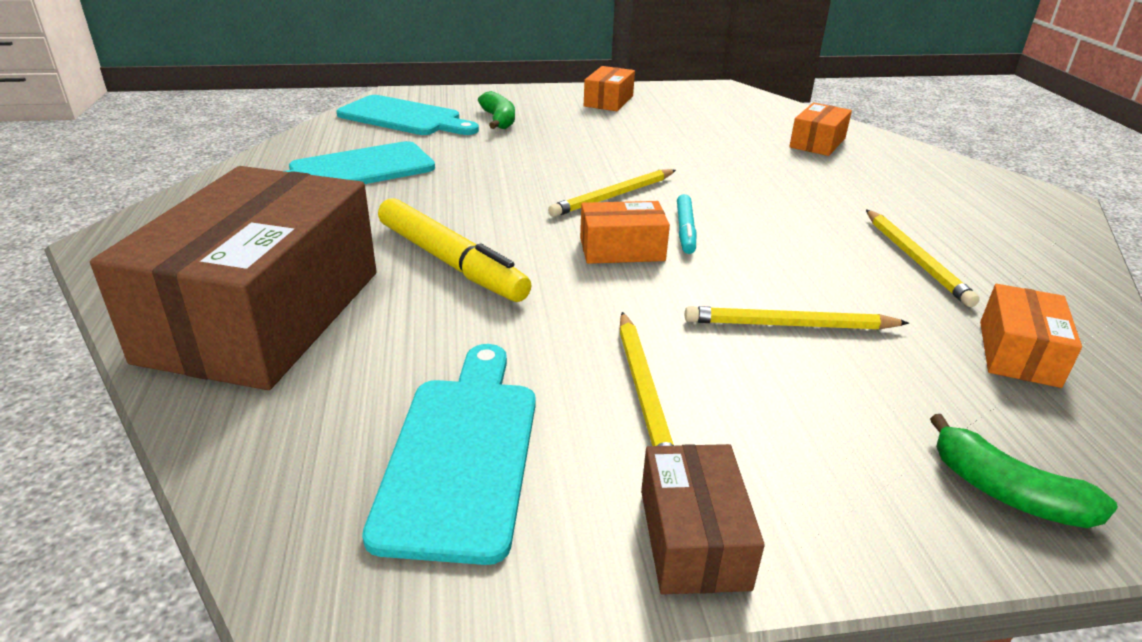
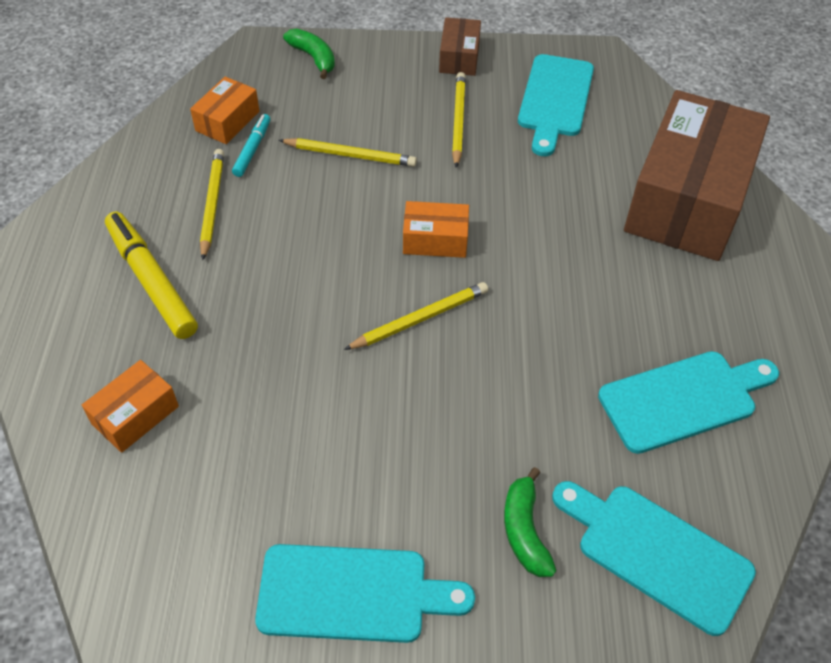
camera: 170 degrees left, 20 degrees up
(450, 262) = (570, 239): yellow marker -> yellow marker (152, 281)
(608, 101) = (352, 594): orange box -> turquoise cutting board
(685, 230) = (374, 259): turquoise marker -> turquoise marker (252, 149)

